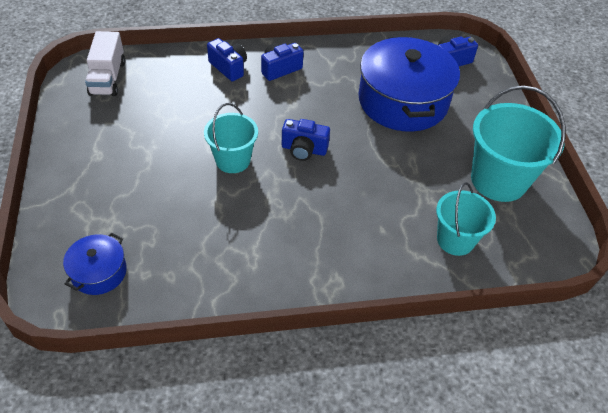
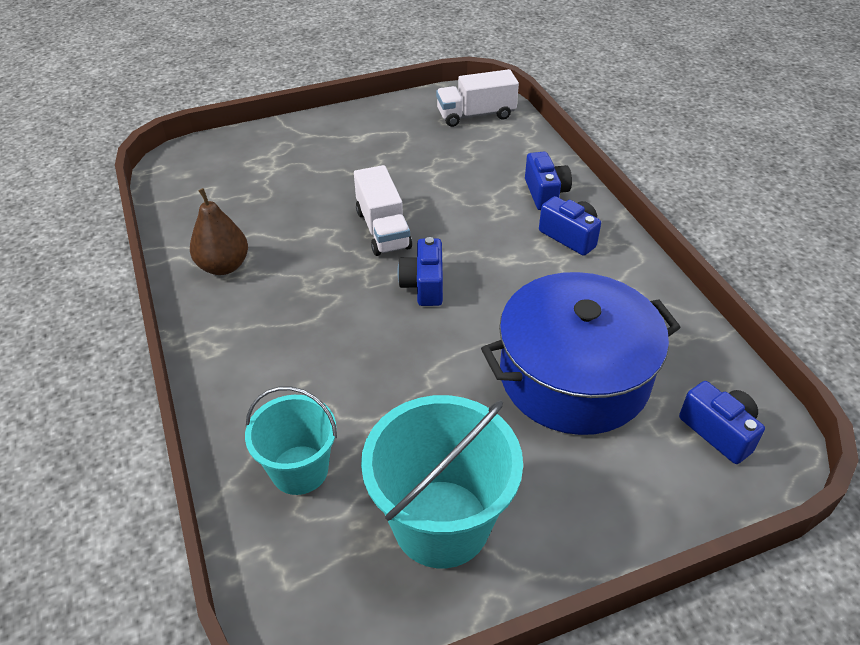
camera: 80 degrees right, 5 degrees down
(99, 272) = (207, 177): blue pot -> none
(229, 68) = (545, 193): blue camera -> blue camera turned 45 degrees counterclockwise
(233, 160) = (383, 229): turquoise bucket -> white truck
(239, 267) = (224, 266): none -> brown pear

